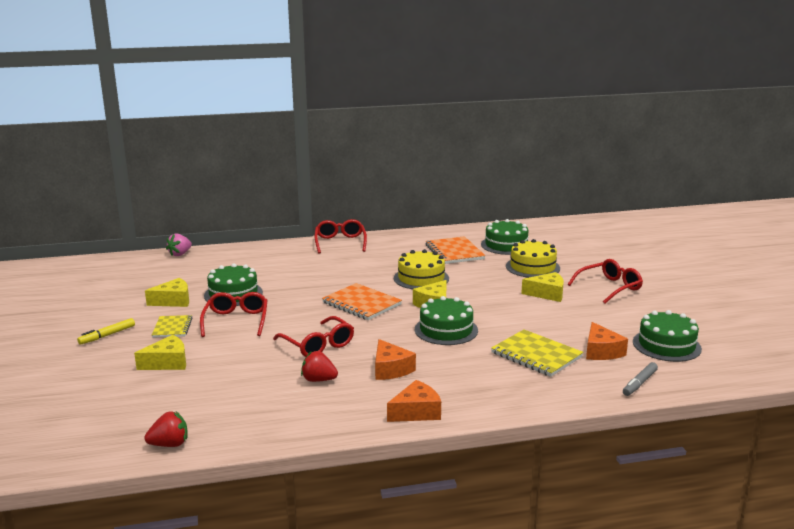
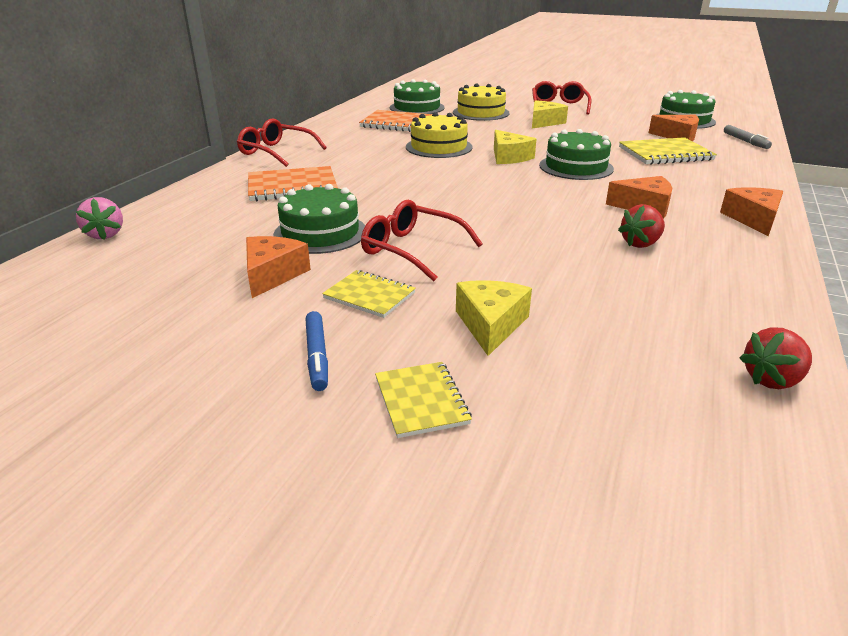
camera: 55 degrees left, 10 degrees up
(88, 366) = (421, 401): none -> yellow notebook
(107, 335) = (317, 356): yellow marker -> blue marker
(169, 444) = (772, 379): red strawberry -> red strawberry turned 135 degrees counterclockwise
(173, 301) = (272, 275): yellow cheese -> orange cheese
(318, 345) = (545, 223): red glasses -> none
(361, 304) = (462, 181): orange notebook -> orange notebook (292, 186)

